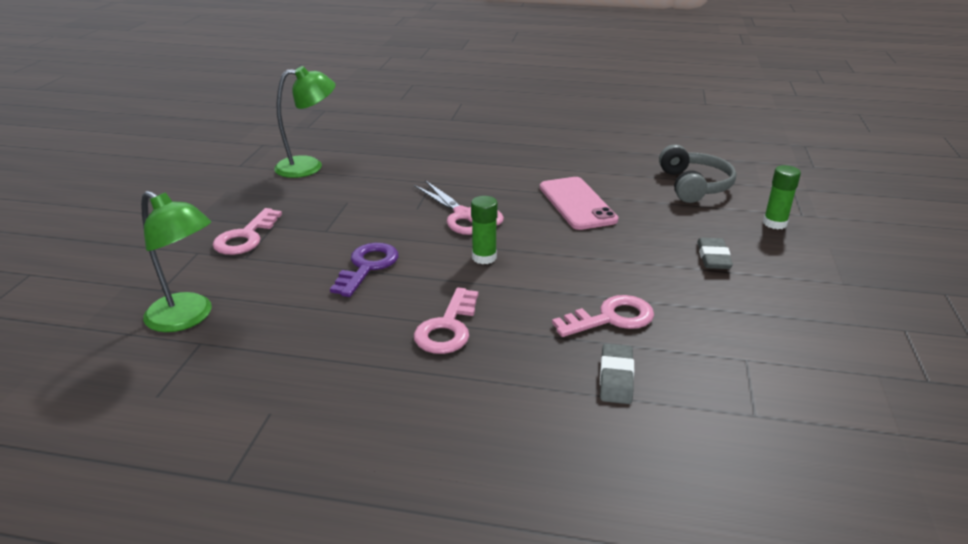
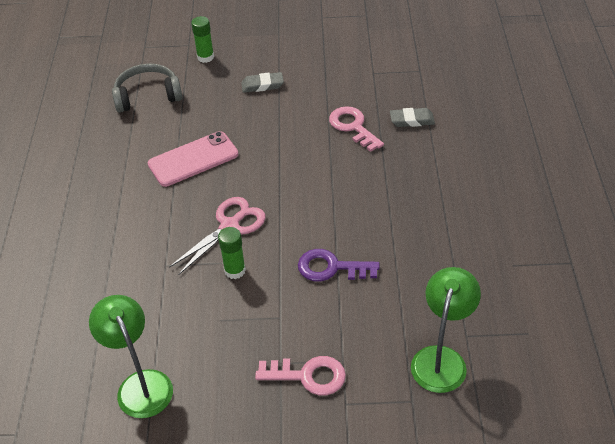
camera: 100 degrees left, 15 degrees up
(448, 328) = (393, 201): pink key -> none
(484, 257) = (296, 200): green glue stick -> green glue stick (235, 270)

